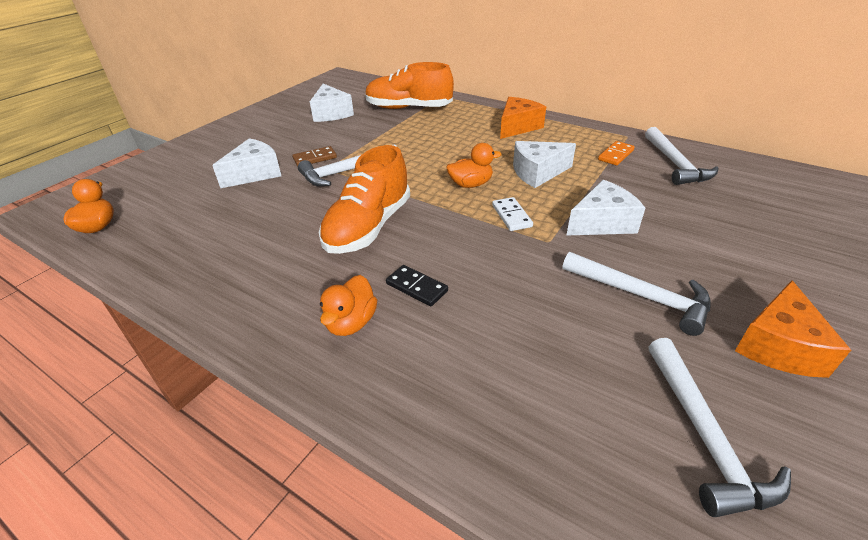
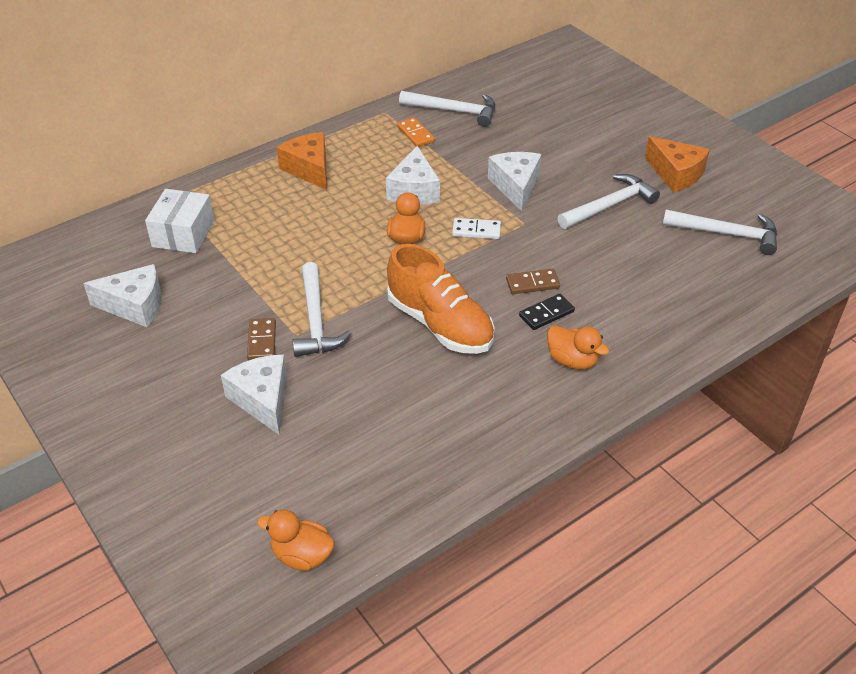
camera: 70 degrees left, 5 degrees up
(408, 108) = (183, 234): orange shoe -> white box
(458, 267) = (532, 283): none -> brown domino

